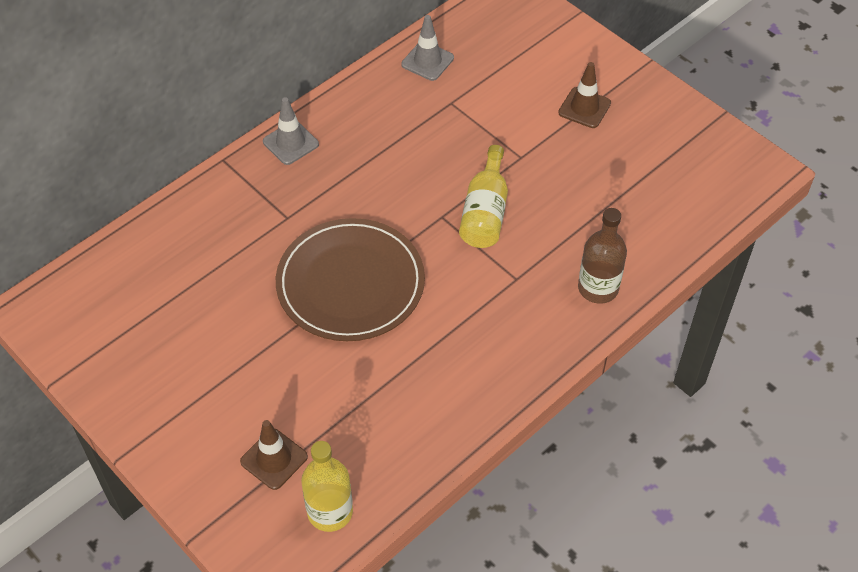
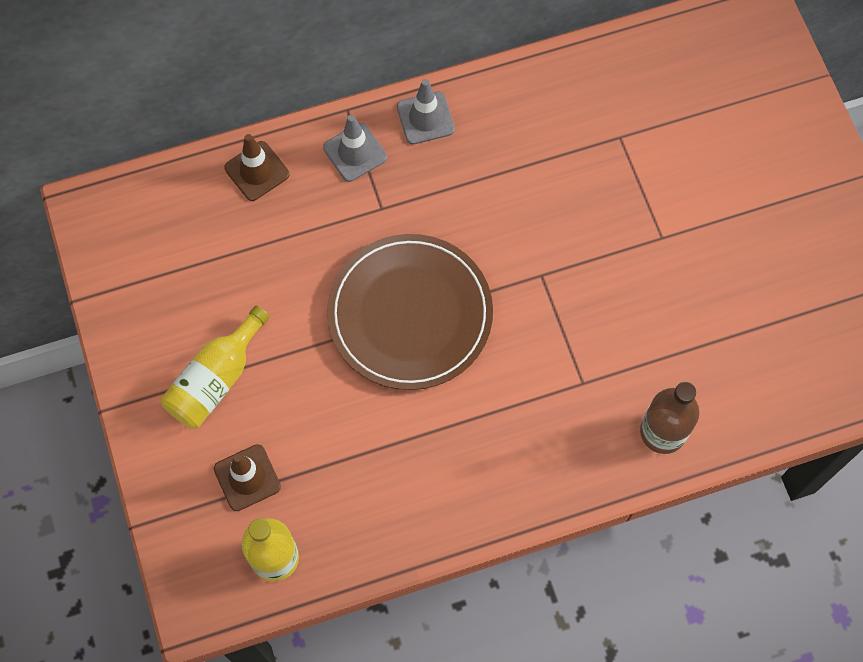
camera: 25 degrees right, 15 degrees up
(427, 61) = (620, 73): grey traffic cone -> grey traffic cone (355, 152)
(485, 212) = (589, 289): yellow bottle -> yellow bottle (216, 379)
(584, 108) = (764, 204): brown traffic cone -> brown traffic cone (257, 171)

